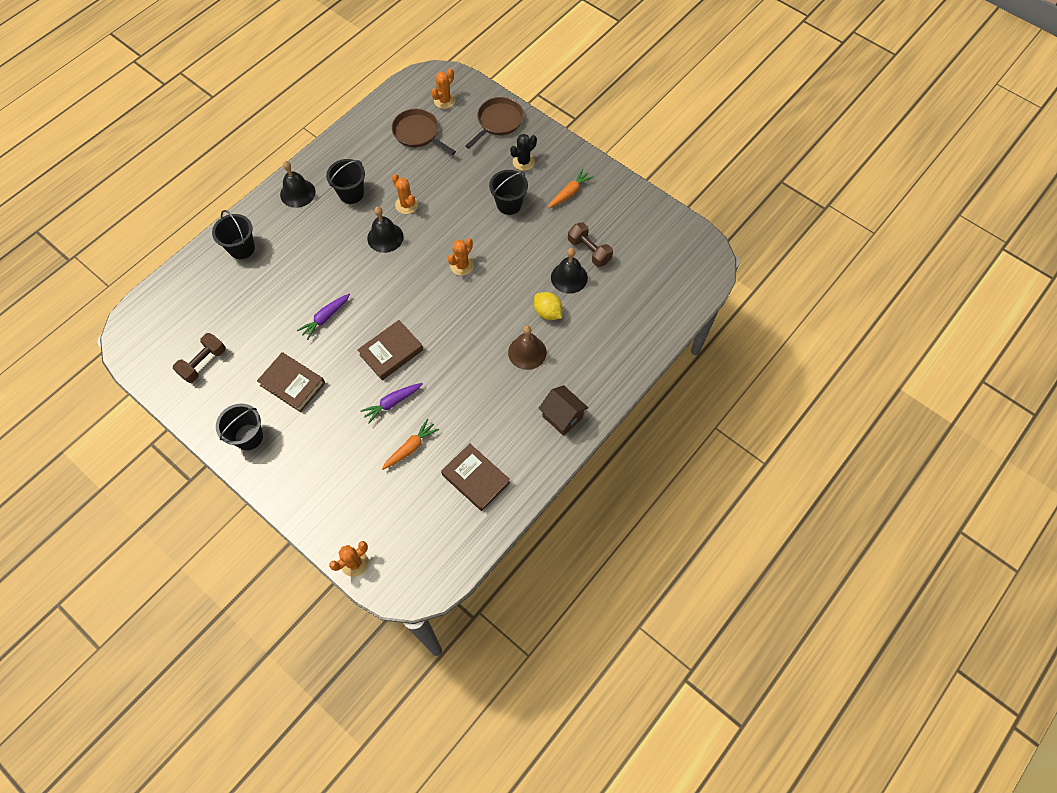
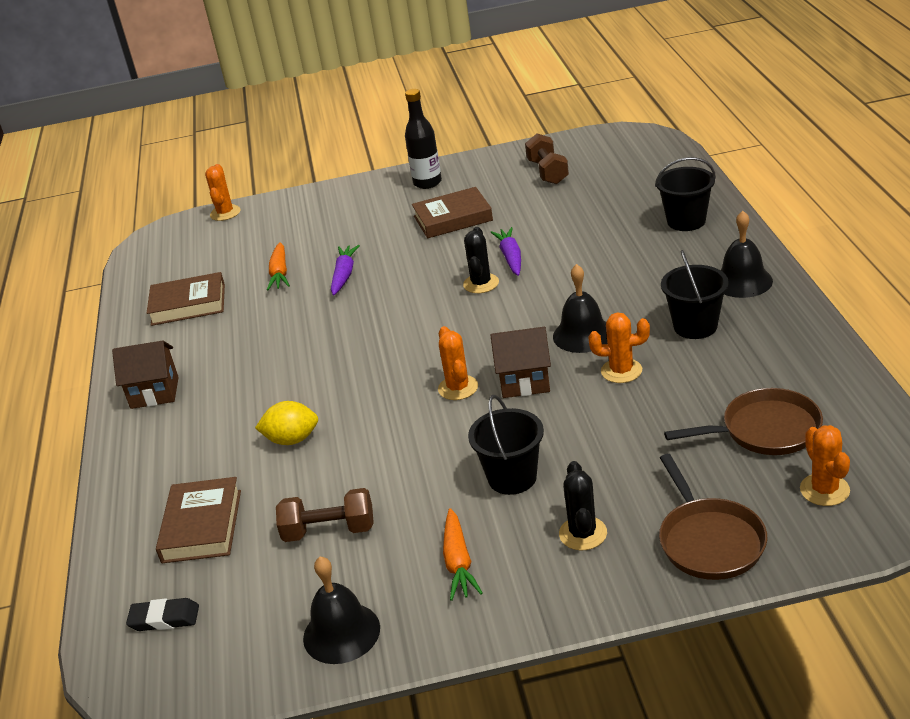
camera: 135 degrees right, 30 degrees down
(248, 437) = (427, 183): black bucket -> black bottle
(362, 316) = (481, 284): none -> black cactus
(391, 352) = (406, 292): brown book -> brown book (202, 526)
(439, 240) = (524, 382): none -> brown house
(527, 352) = (265, 397): brown bell -> none
(569, 277) = (315, 486): black bell -> black bell (341, 633)
(678, 275) = (164, 618): none -> black eraser

